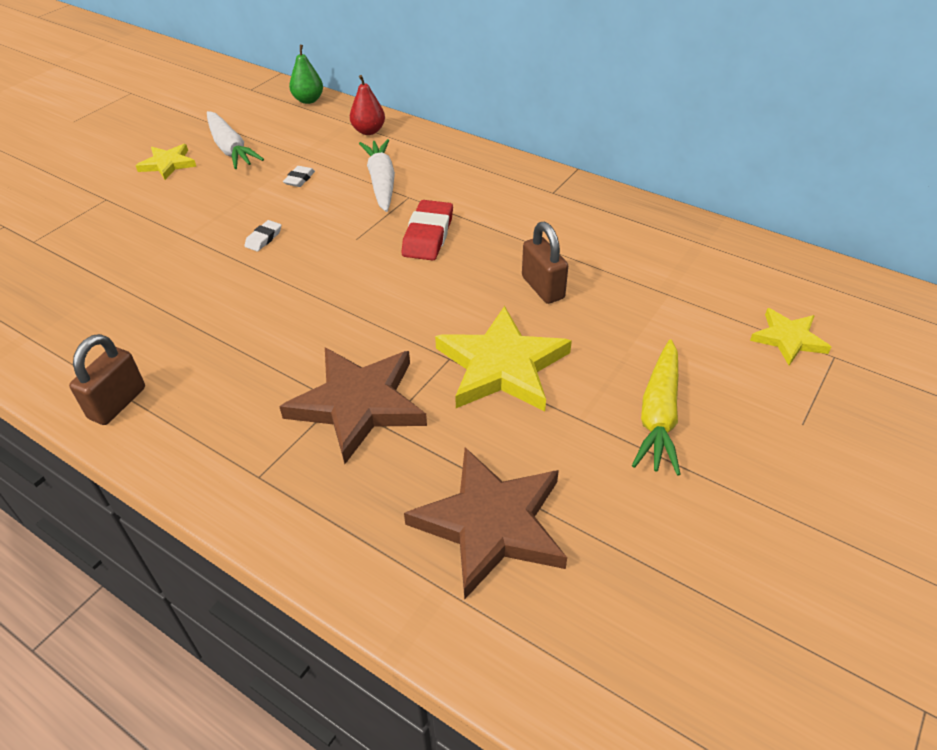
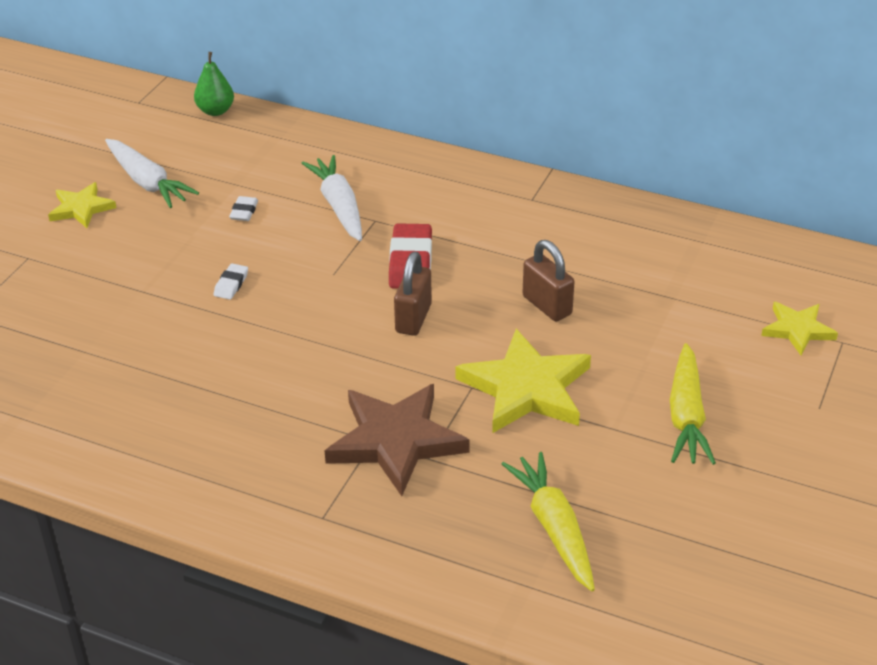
camera: 10 degrees left, 5 degrees down
(117, 403) = (151, 470): brown padlock -> brown padlock (413, 318)
(368, 131) = (302, 144): red pear -> none
(491, 524) = (554, 528): brown star -> yellow carrot

